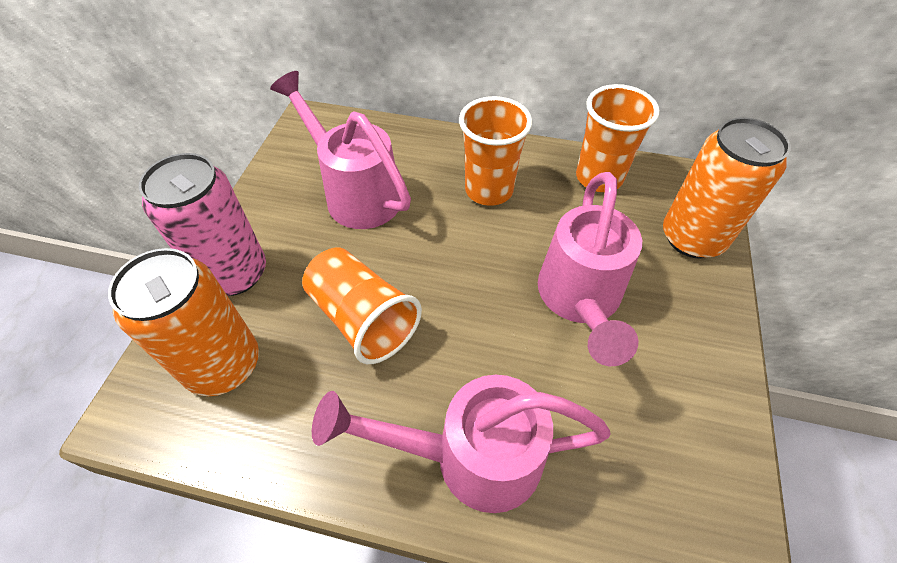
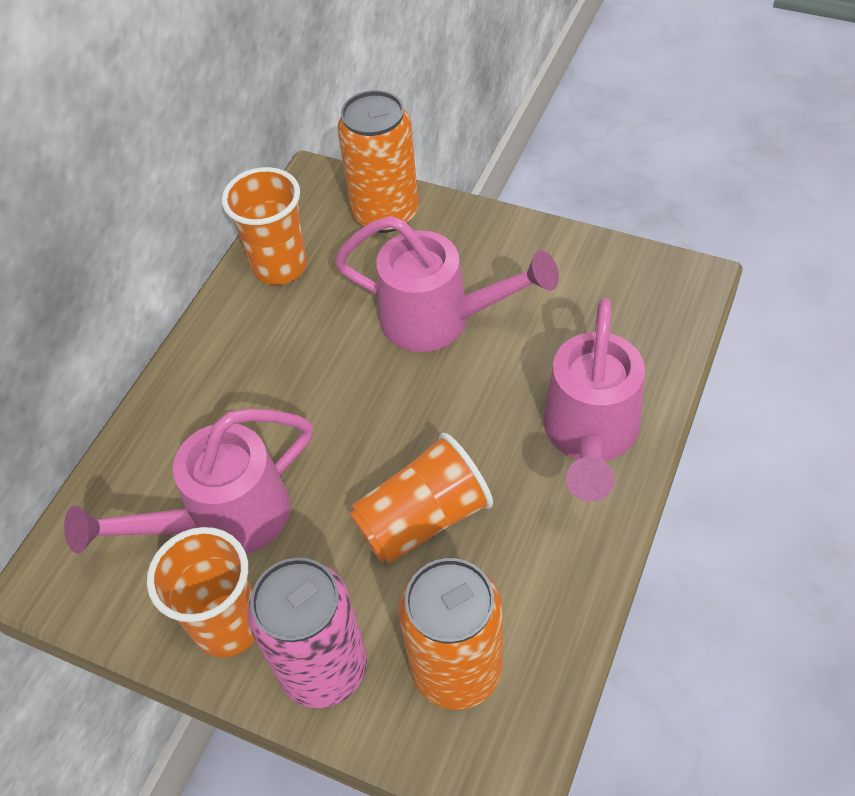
camera: 75 degrees left, 0 degrees up
(489, 190) = (266, 373): orange cup -> orange cup (228, 625)

